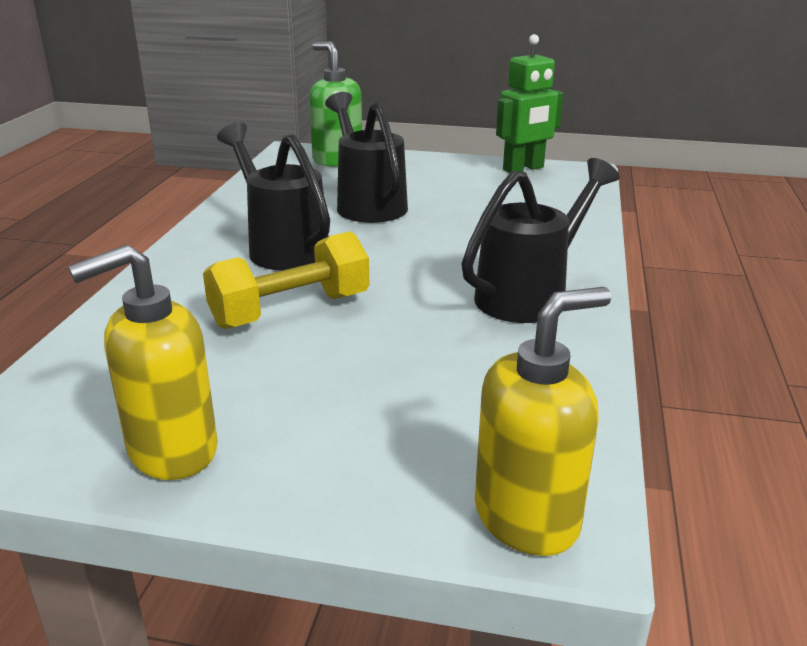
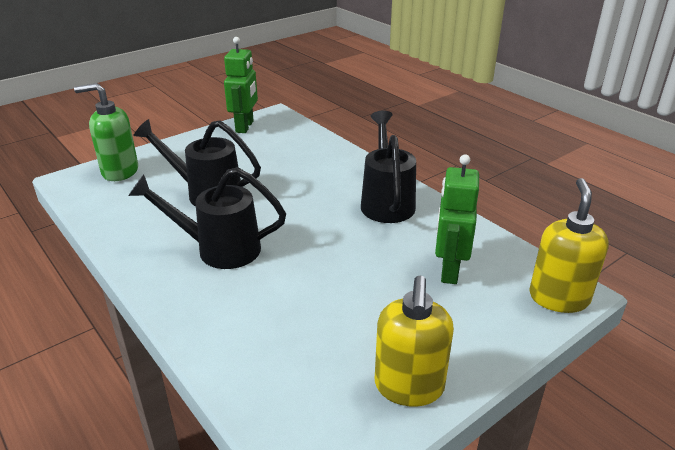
camera: 50 degrees left, 5 degrees up
(290, 310) = (305, 281): yellow dumbbell -> none
(450, 394) = (449, 270): none -> green robot

